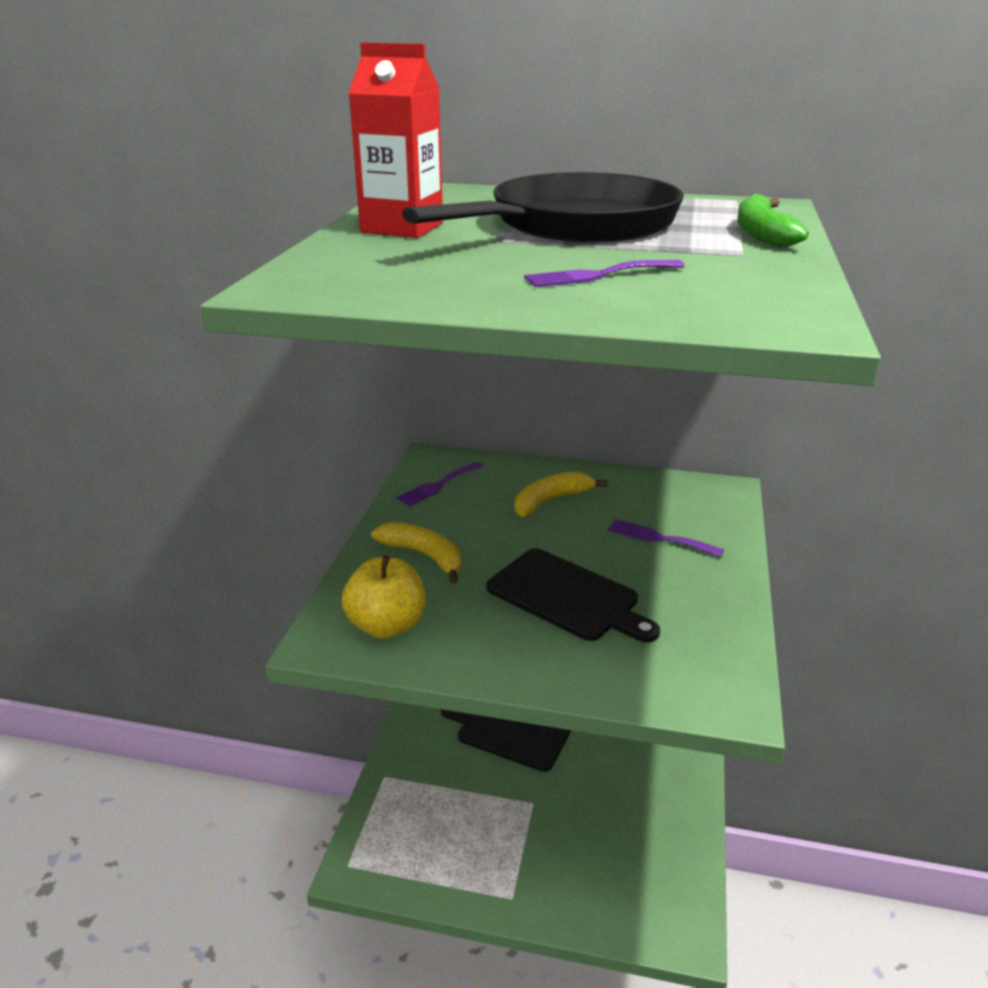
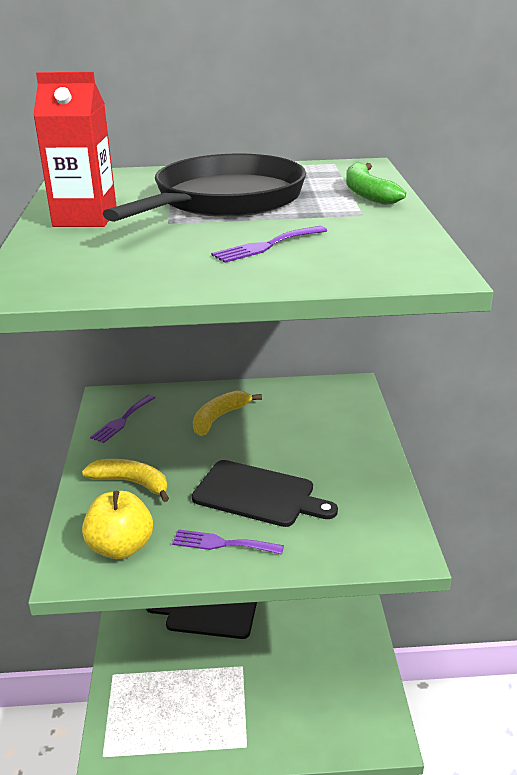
camera: 15 degrees left, 0 degrees up
(659, 538) = (313, 434): purple fork -> purple fork (222, 543)

